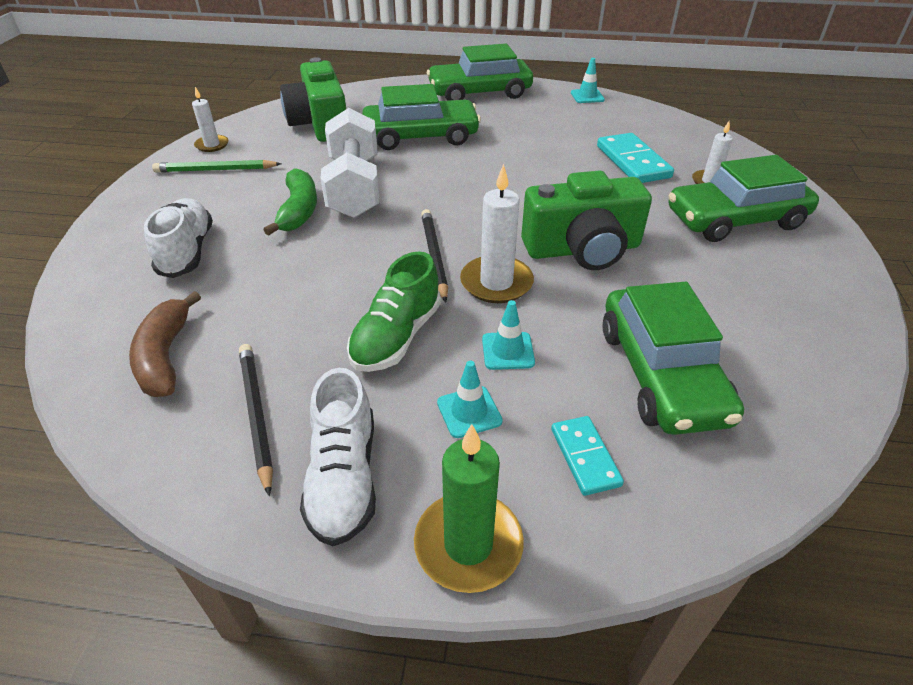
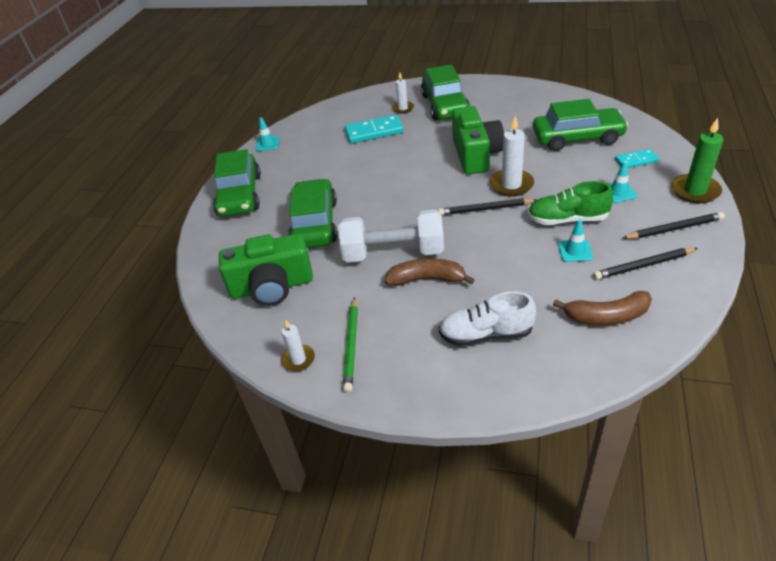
camera: 80 degrees left, 0 degrees up
(299, 211) = (427, 279): green banana -> brown banana
(344, 477) = (674, 229): white shoe -> black pencil
(396, 337) = (567, 219): green shoe -> green shoe turned 150 degrees clockwise
(508, 351) = (571, 181): turquoise traffic cone -> turquoise traffic cone (575, 251)

